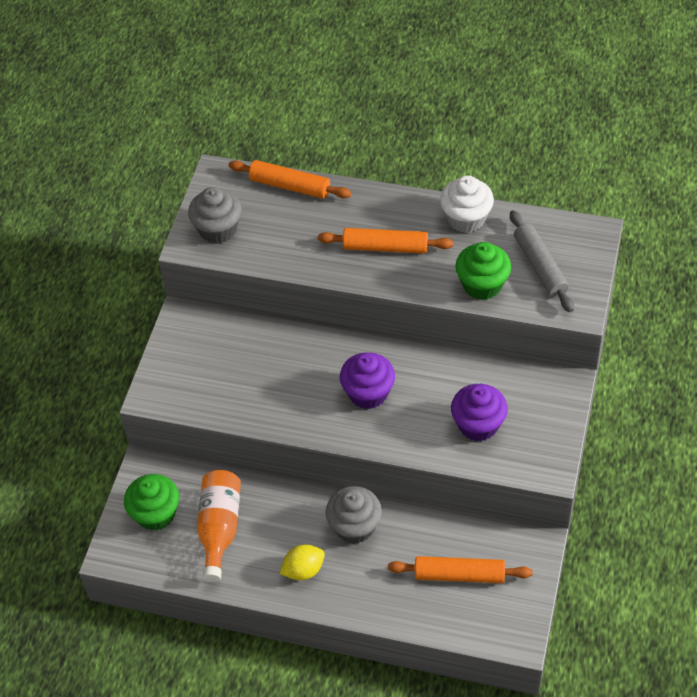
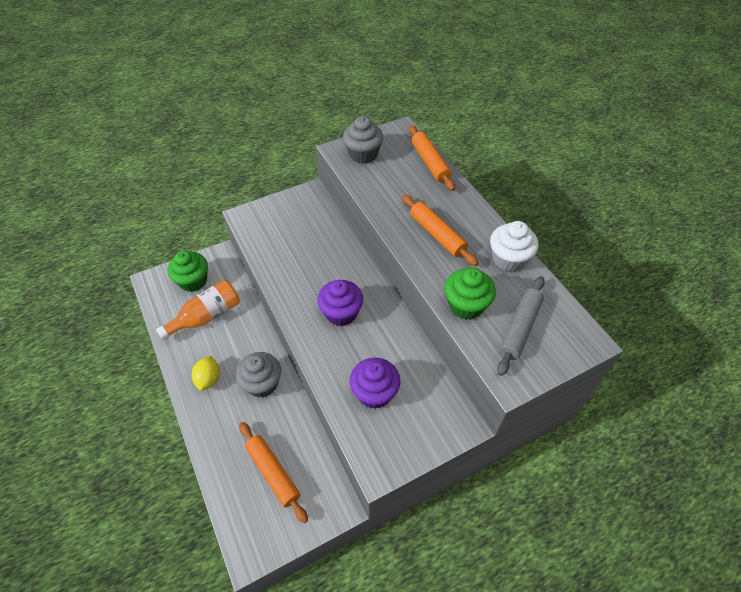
camera: 45 degrees right, 0 degrees up
(303, 570) = (209, 379): yellow lemon -> yellow lemon turned 75 degrees clockwise

